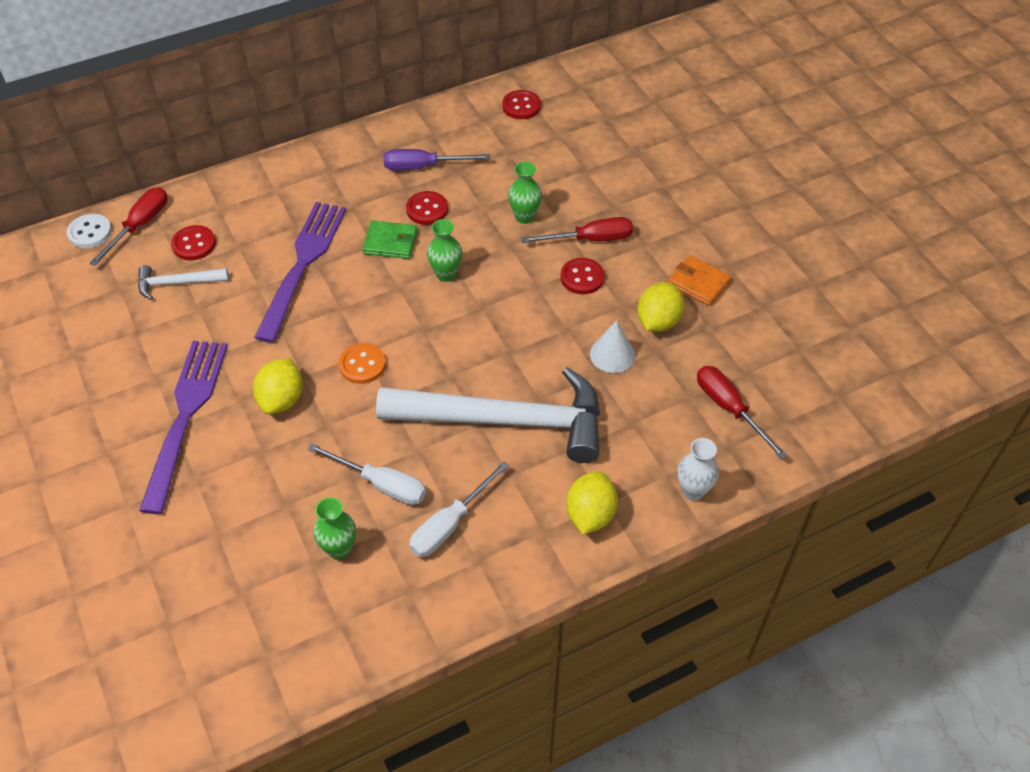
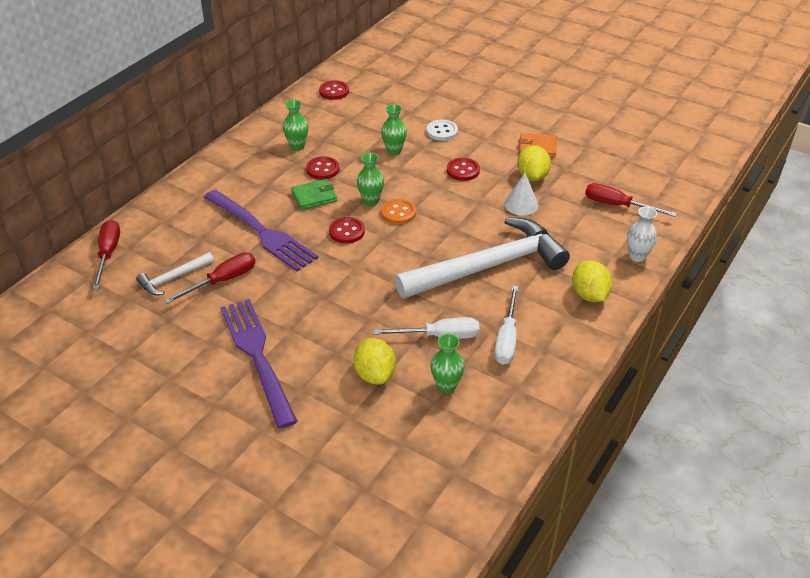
camera: 30 degrees left, 10 degrees down
(90, 232) = (69, 273): white button -> white button (442, 131)
(194, 244) = (164, 250): red button -> red button (346, 231)
(282, 399) = (321, 316): yellow lemon -> yellow lemon (375, 374)
(302, 264) = (261, 232): purple fork -> purple fork turned 150 degrees clockwise
(362, 365) = (361, 273): orange button -> orange button (398, 213)
(423, 167) = (297, 146): purple screwdriver -> green vase
(590, 239) = (448, 148): red screwdriver -> red screwdriver (222, 281)

